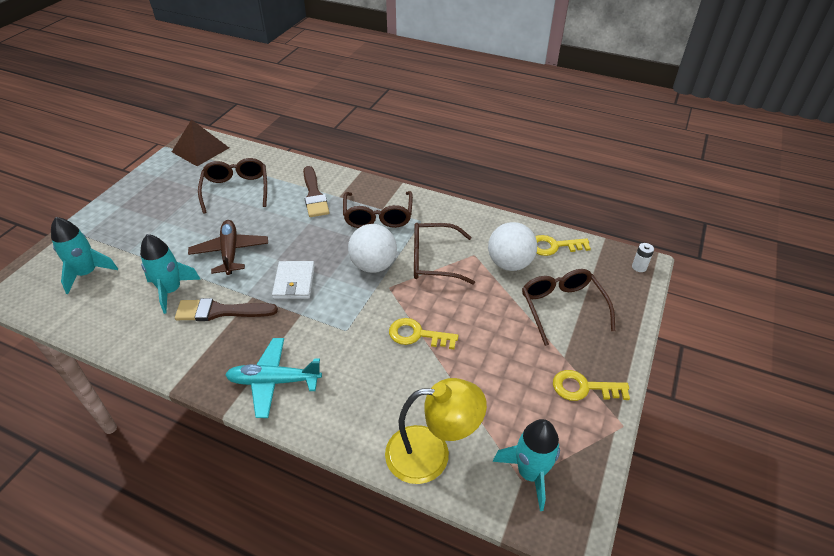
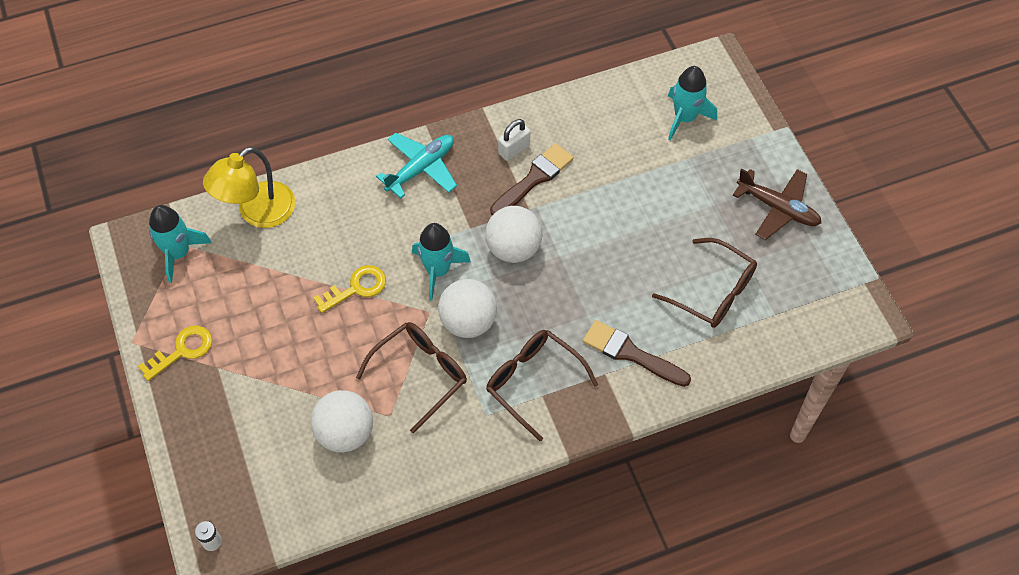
camera: 135 degrees right, 15 degrees up
(171, 290) = (598, 161): turquoise rocket -> turquoise rocket (438, 270)
(200, 149) = (836, 307): brown pyramid -> none
(201, 340) = (514, 149): none -> white padlock
(230, 252) = (608, 228): brown plane -> brown plane (778, 208)
(294, 282) = (513, 249): white wallet -> white ball
(554, 246) = (320, 497): yellow key -> none
(562, 307) = (255, 420): brown glasses -> none

